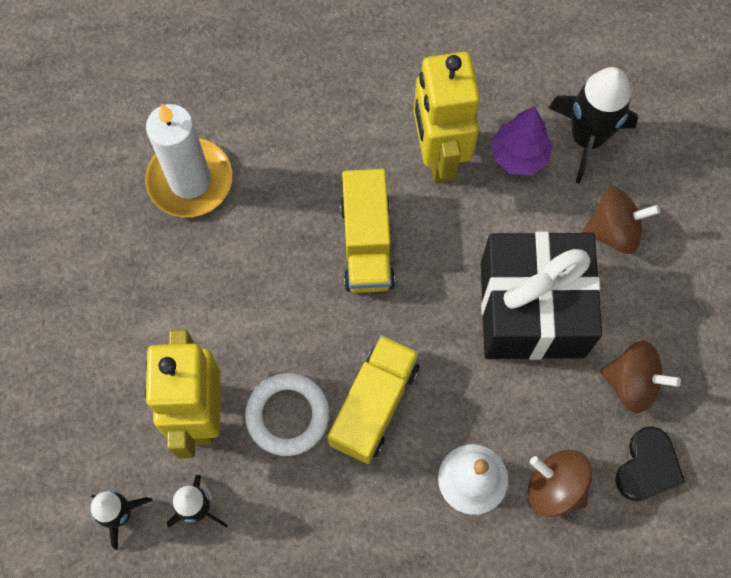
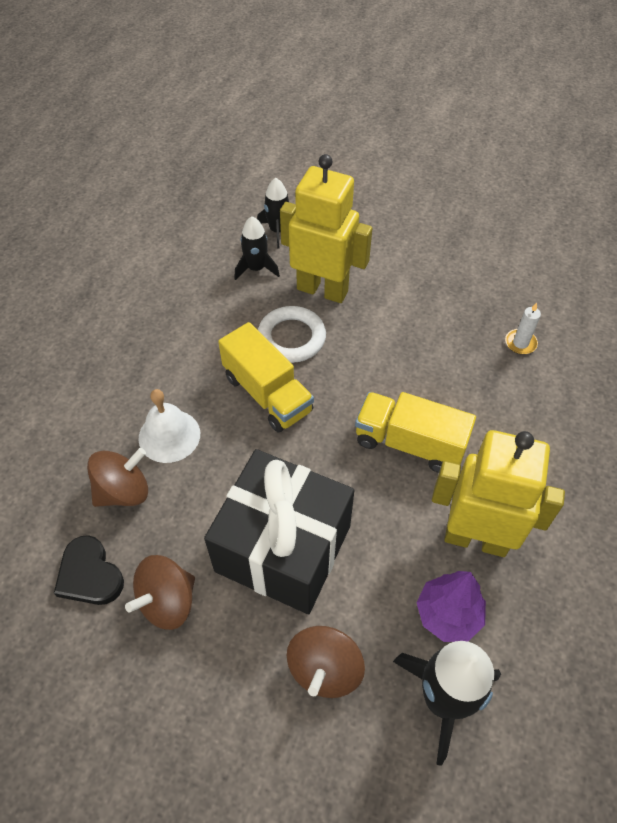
camera: 115 degrees right, 15 degrees down
(190, 180) = (520, 343): white candle -> white candle, size x0.42

